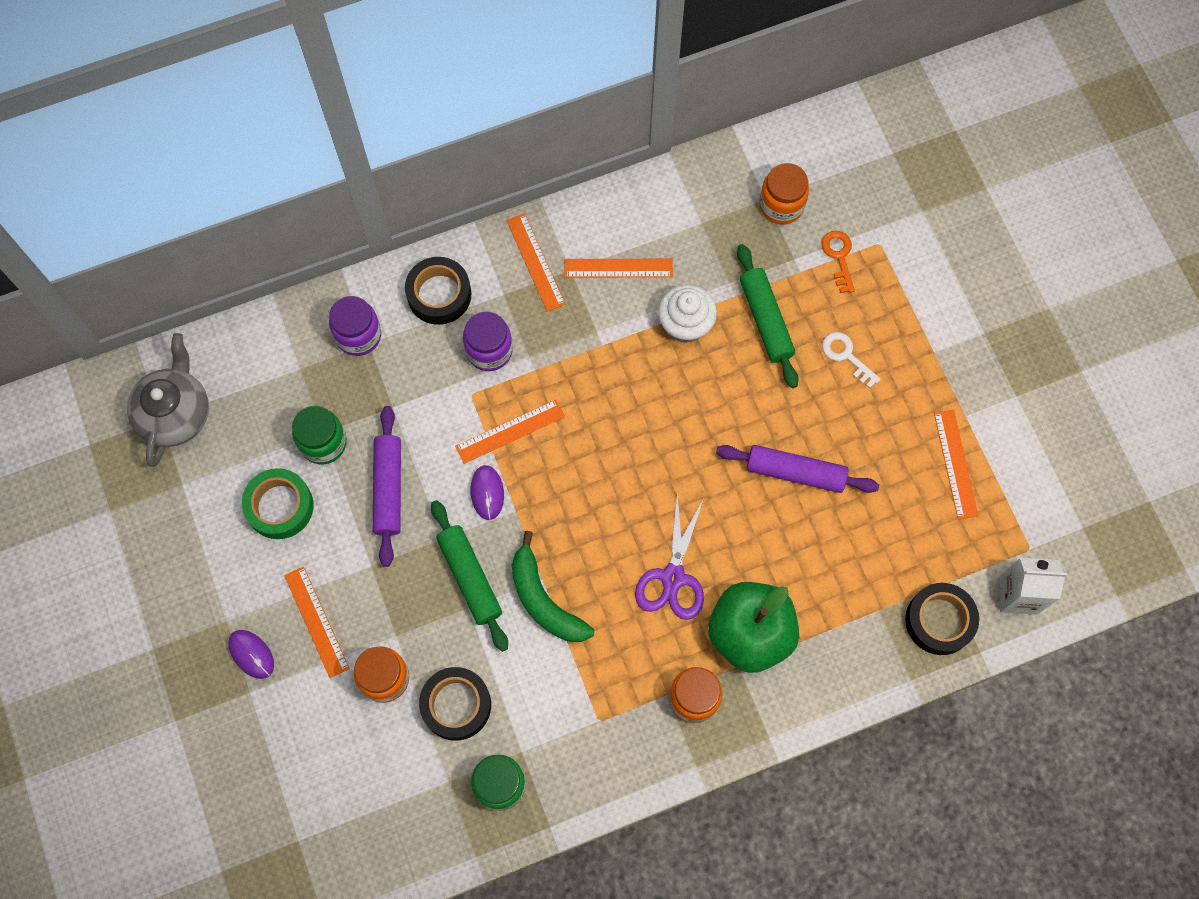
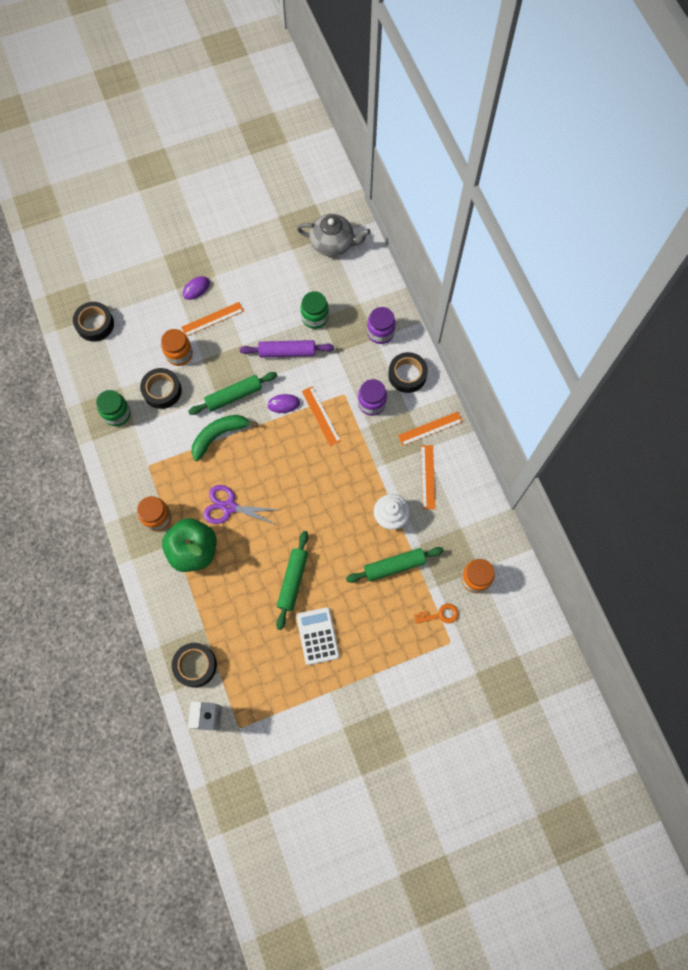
camera: 90 degrees right, 0 degrees up
(280, 506) = (278, 297): green tape -> none
(315, 842) = (95, 324): none -> black tape
(795, 472) = (293, 581): purple rolling pin -> green rolling pin
(846, 356) = (370, 616): white key -> none
(881, 433) = (317, 636): none -> white calculator
(955, 464) = (296, 683): orange ruler -> none

